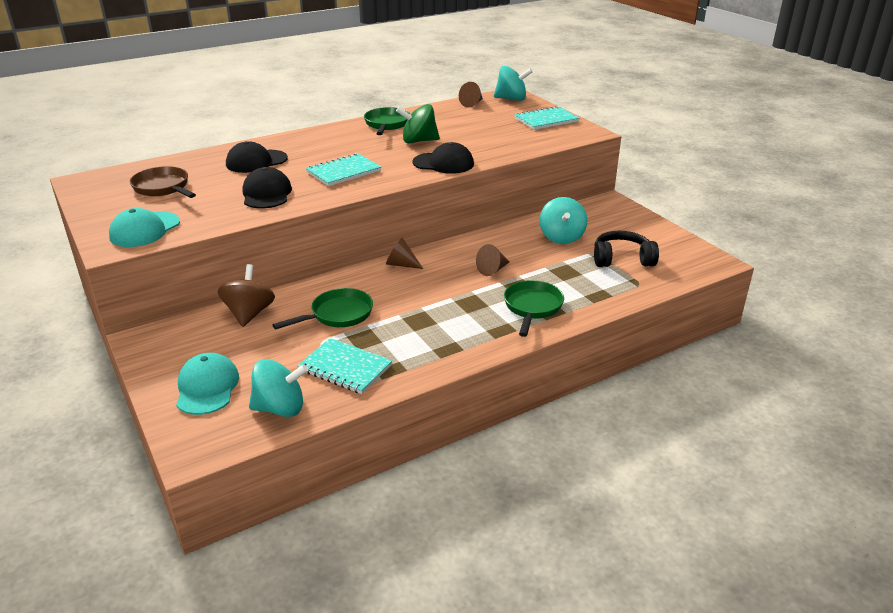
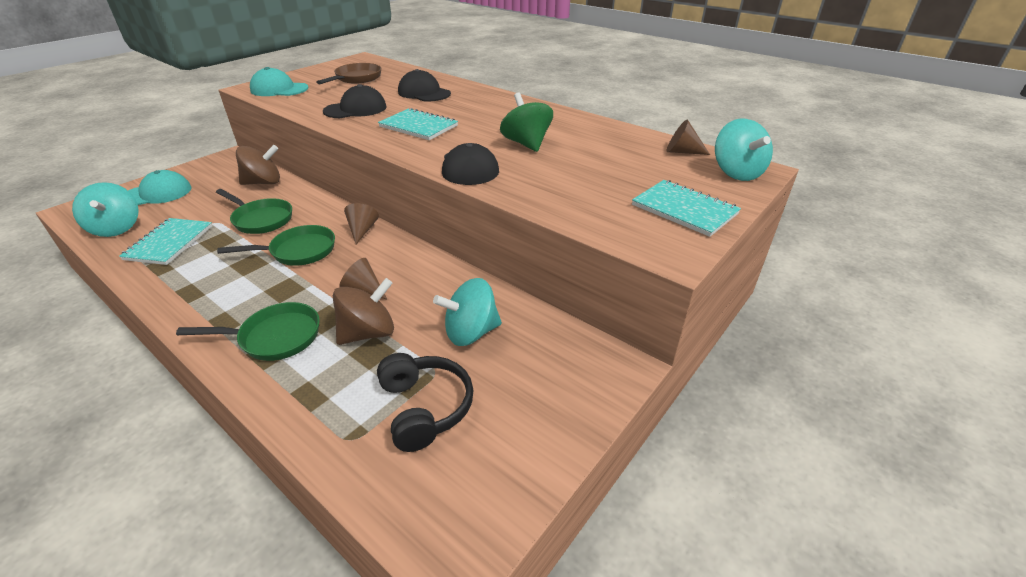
camera: 70 degrees right, 5 degrees up
(387, 124) = (560, 121): green pan -> green pan (299, 251)
(545, 271) = (368, 333): none -> brown spinning top

